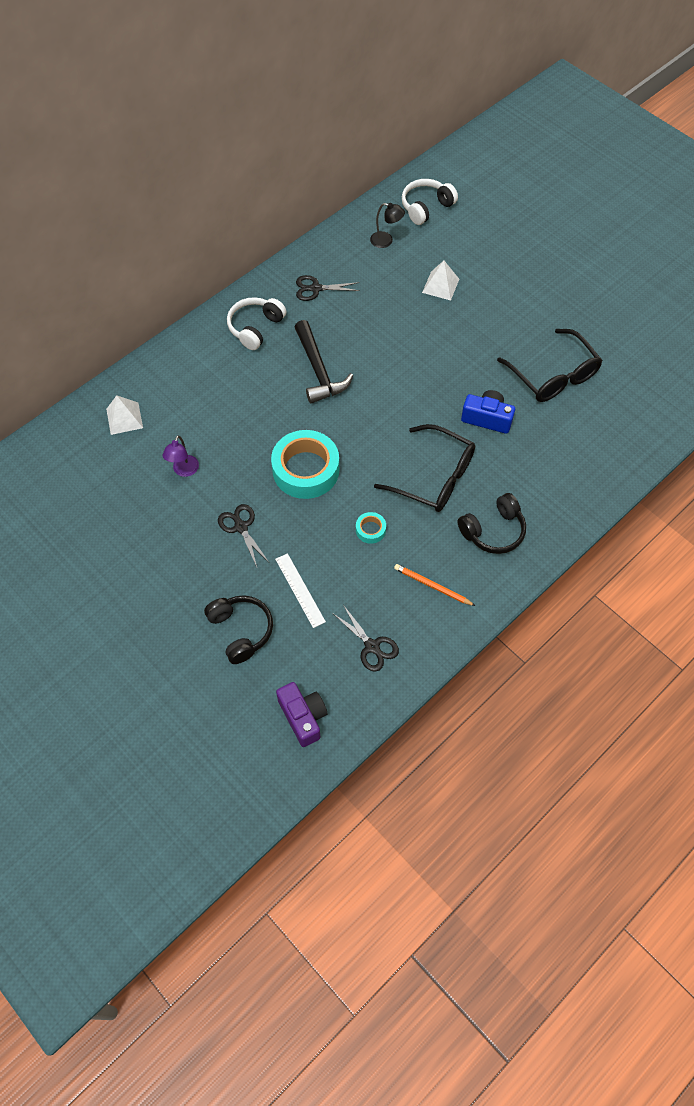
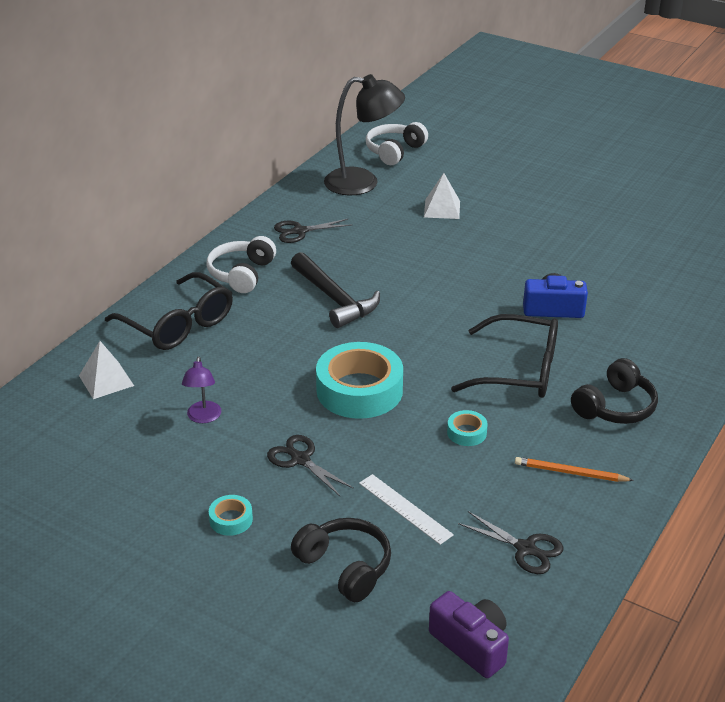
camera: 15 degrees left, 25 degrees down
(176, 570) = (231, 520): none -> turquoise tape
(386, 241) = (363, 183): black lamp -> black lamp, size x2.04
(553, 376) = (607, 262): black glasses -> black glasses (178, 324)

